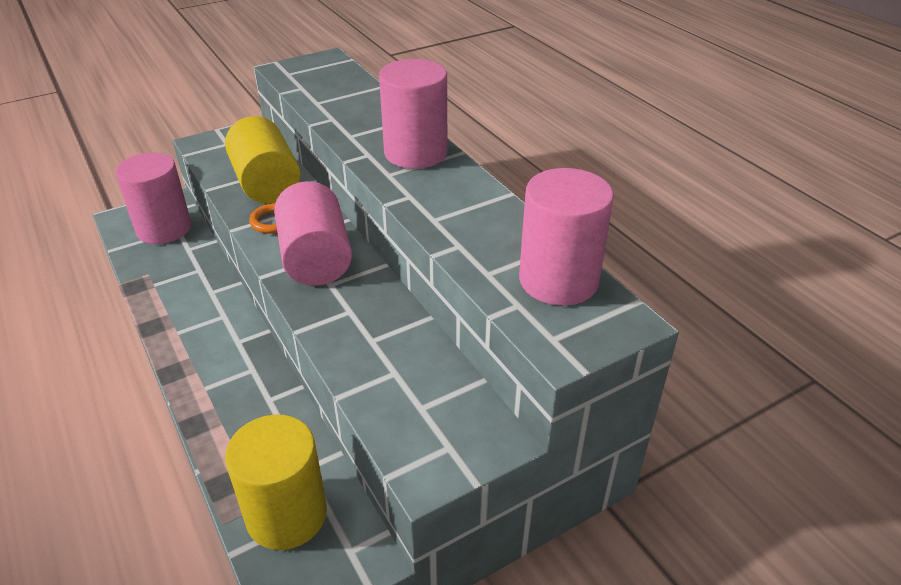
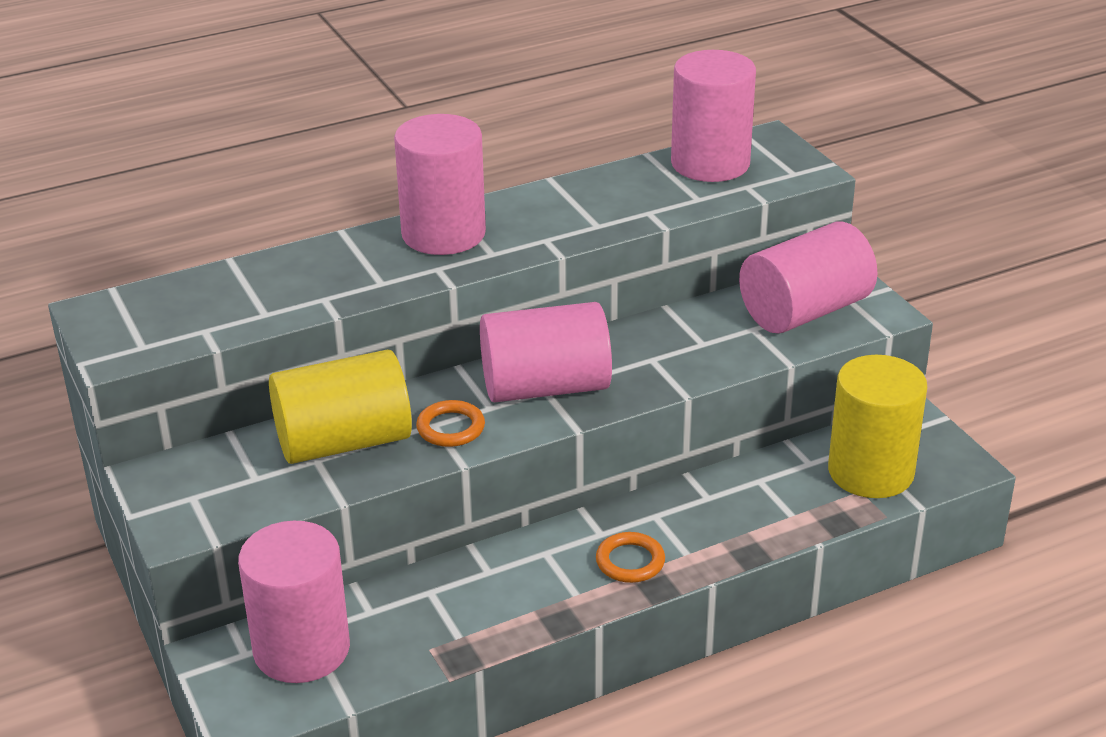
camera: 85 degrees left, 5 degrees down
(203, 357) = (630, 561): none -> orange ring
(425, 410) = (805, 311): none -> pink cylinder

